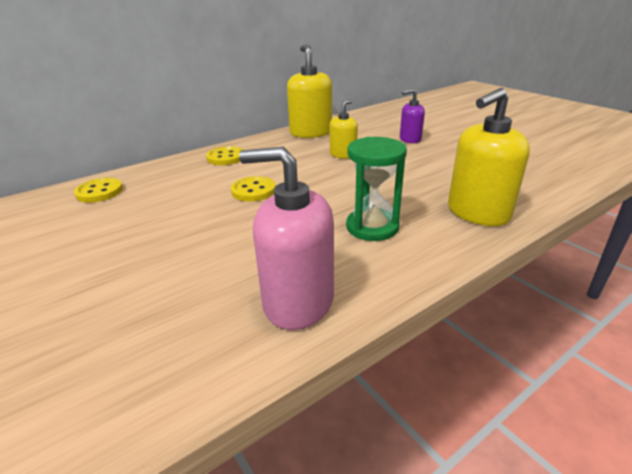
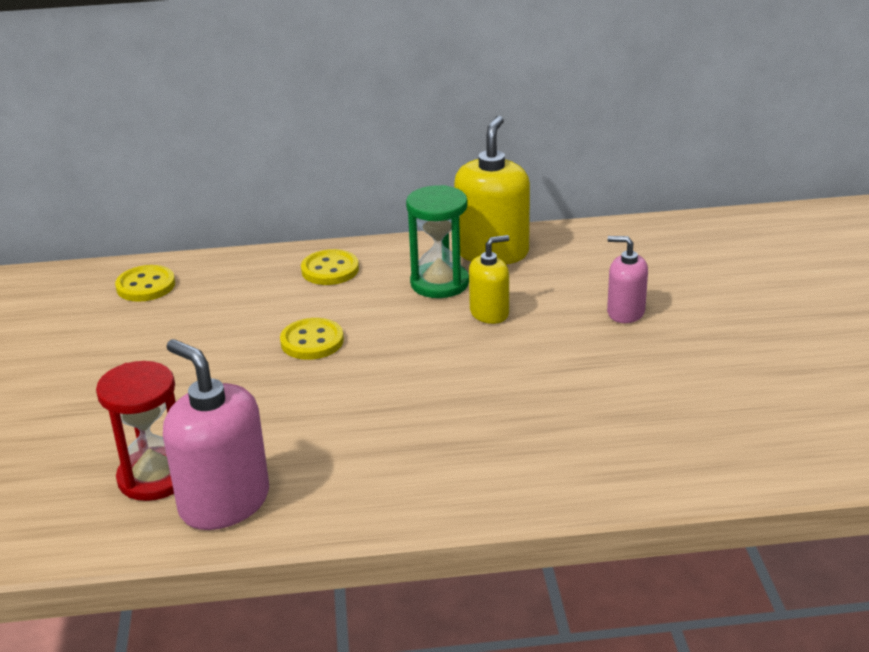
camera: 30 degrees right, 0 degrees up
(219, 304) = (154, 477): none -> red hourglass
(372, 227) = (391, 445): green hourglass -> green hourglass (439, 283)
(410, 139) = (625, 312): purple soap dispenser -> pink soap dispenser
(477, 212) = (544, 472): yellow soap dispenser -> none

